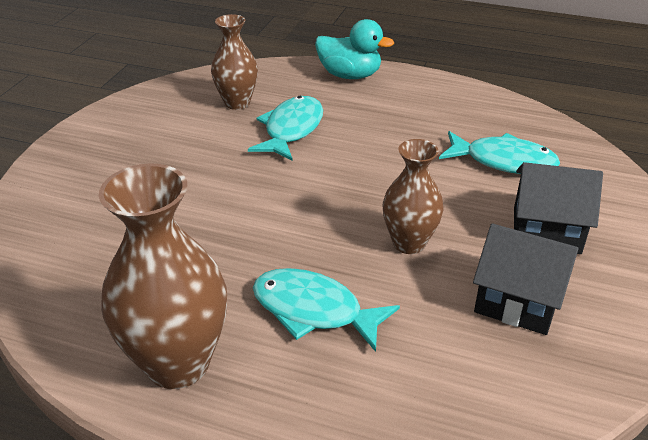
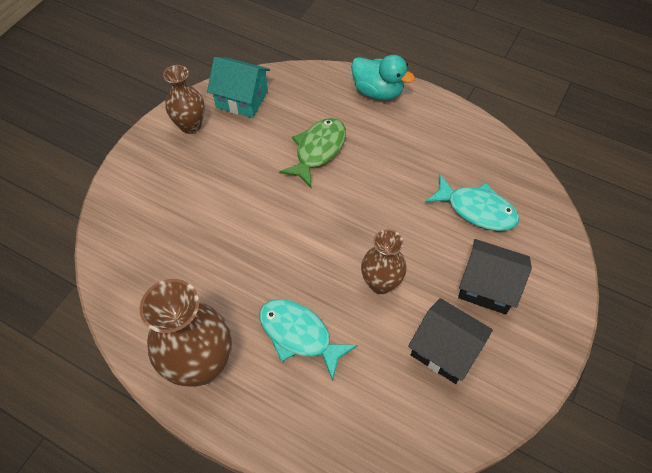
camera: 10 degrees right, 20 degrees up
(185, 96) = (242, 99): none -> turquoise house
(237, 103) = (281, 113): brown vase -> brown vase (190, 126)
(291, 130) = (318, 150): turquoise fish -> green fish

